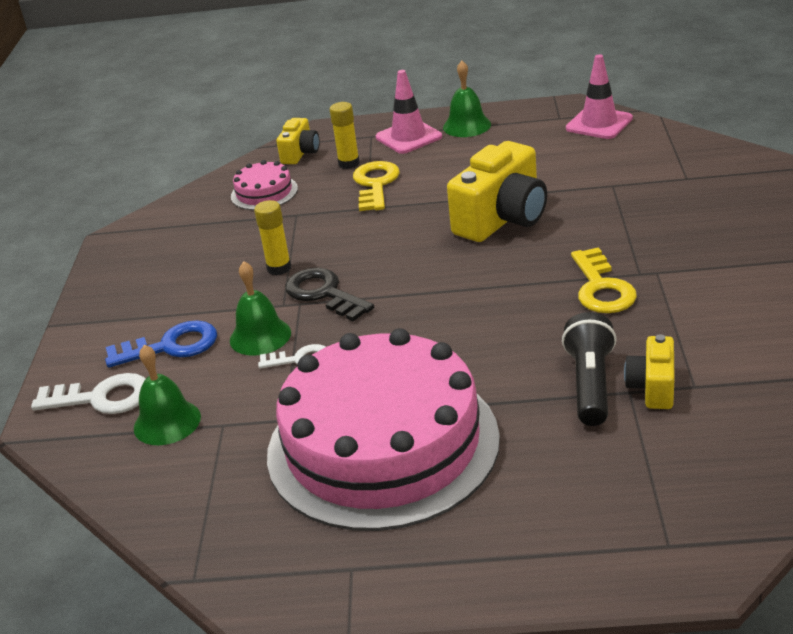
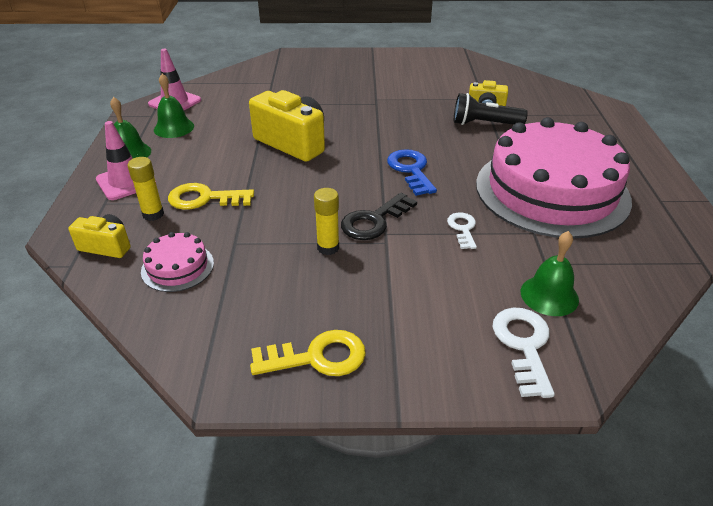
camera: 95 degrees left, 5 degrees up
(171, 346) = (443, 306): blue key -> blue key (411, 170)
(260, 336) = (431, 252): green bell -> green bell (174, 128)
(601, 288) = (389, 115): yellow key -> yellow key (317, 357)

